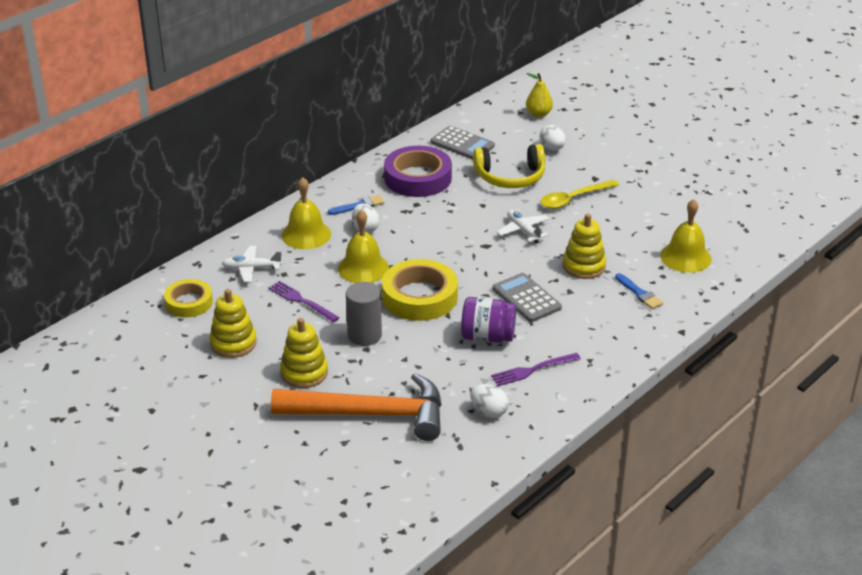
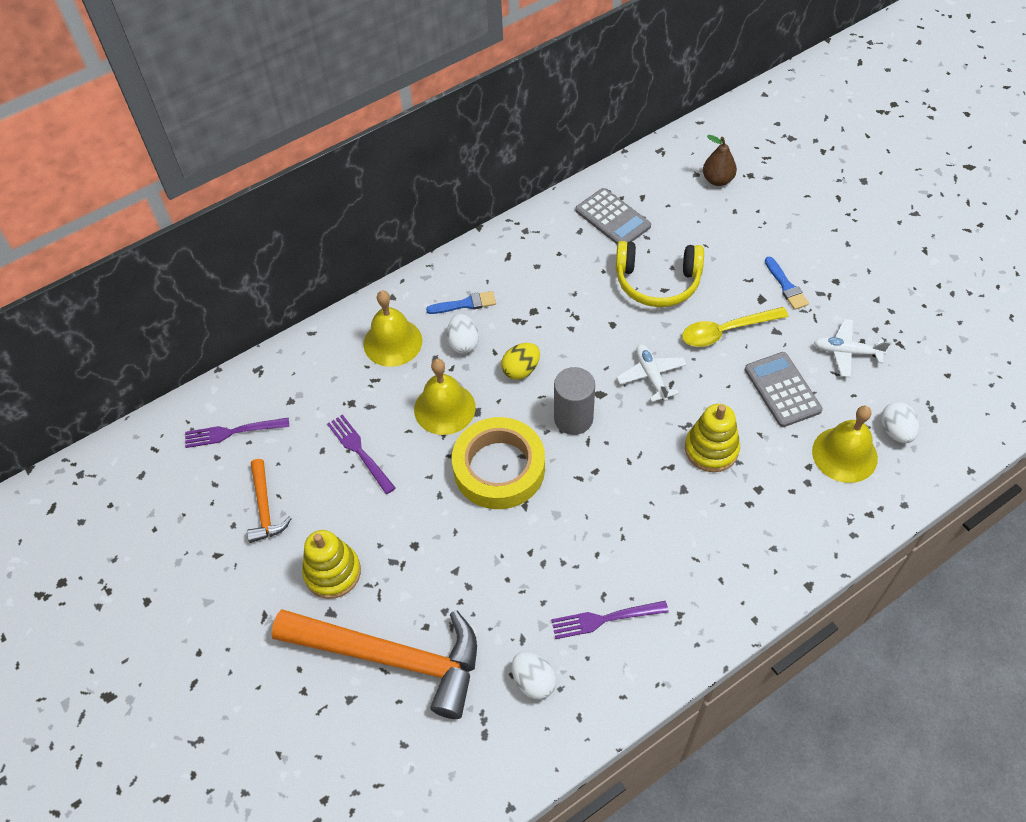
camera: 15 degrees right, 20 degrees up
(189, 302) = (232, 432): yellow tape -> purple fork
(233, 343) = (265, 508): yellow stacking toy -> orange hammer
(252, 269) = (317, 389): white plane -> white plane (846, 352)
(364, 335) = (418, 522): grey cylinder -> grey cylinder (573, 418)
(418, 178) = (546, 267): purple tape -> none
(418, 239) = (521, 370): none -> yellow egg
(487, 337) = (564, 551): purple jar -> none
(526, 298) = (627, 493): grey calculator -> grey calculator (782, 390)
(538, 114) = (717, 180): yellow pear -> brown pear
(552, 148) = (720, 240): white egg -> white egg (895, 431)
(639, 293) = (770, 508): blue brush -> blue brush (786, 286)

